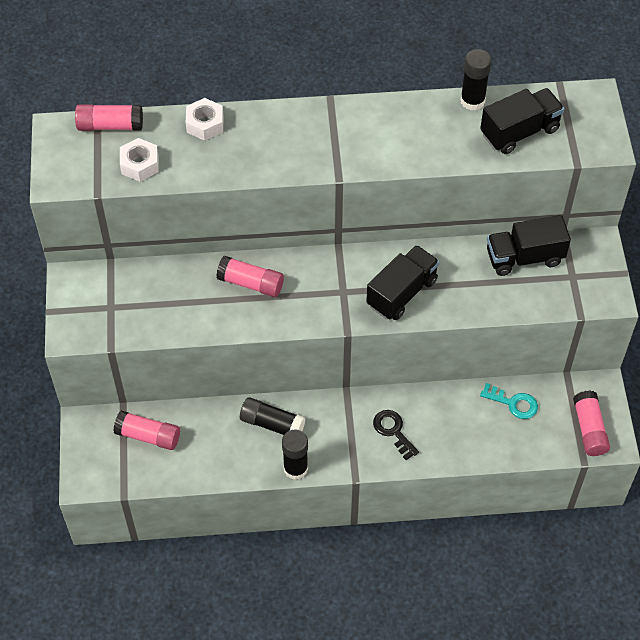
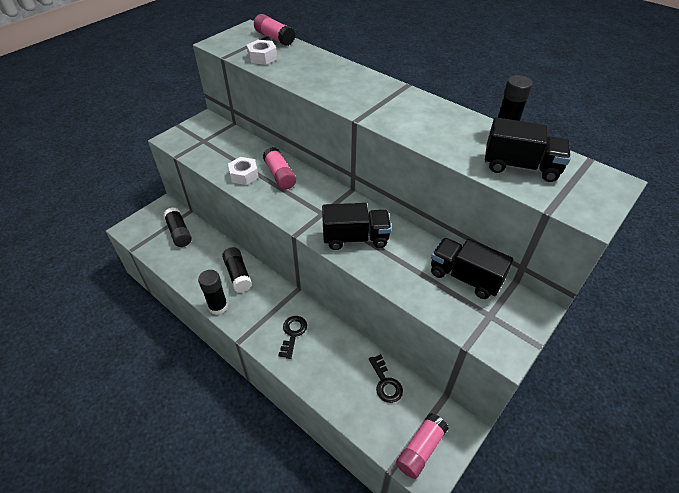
camera: 45 degrees right, 10 degrees down
(148, 436) = (179, 233): pink glue stick -> black glue stick
(205, 124) = (320, 60): white nut -> white nut (244, 175)
(513, 403) = (385, 382): turquoise key -> black key

